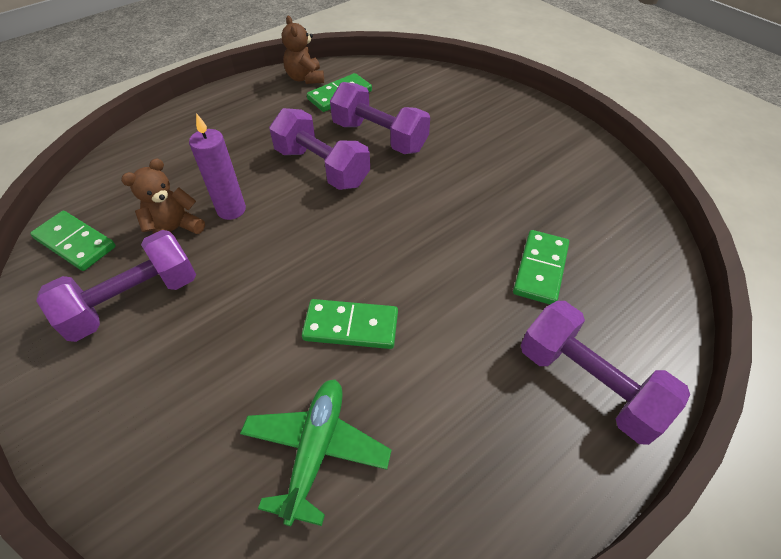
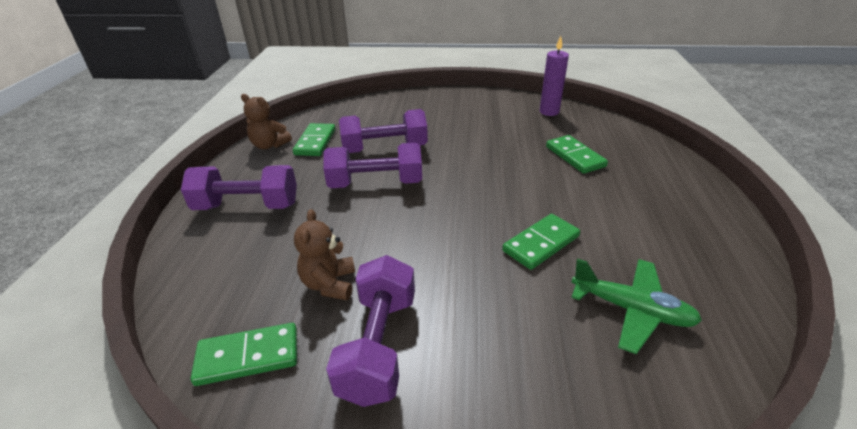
camera: 45 degrees left, 15 degrees down
(231, 210) = (353, 244): purple candle -> purple candle (549, 112)
(316, 450) = (631, 310): green plane -> green plane turned 150 degrees clockwise
(588, 383) = (669, 185): purple dumbbell -> purple dumbbell (247, 206)

